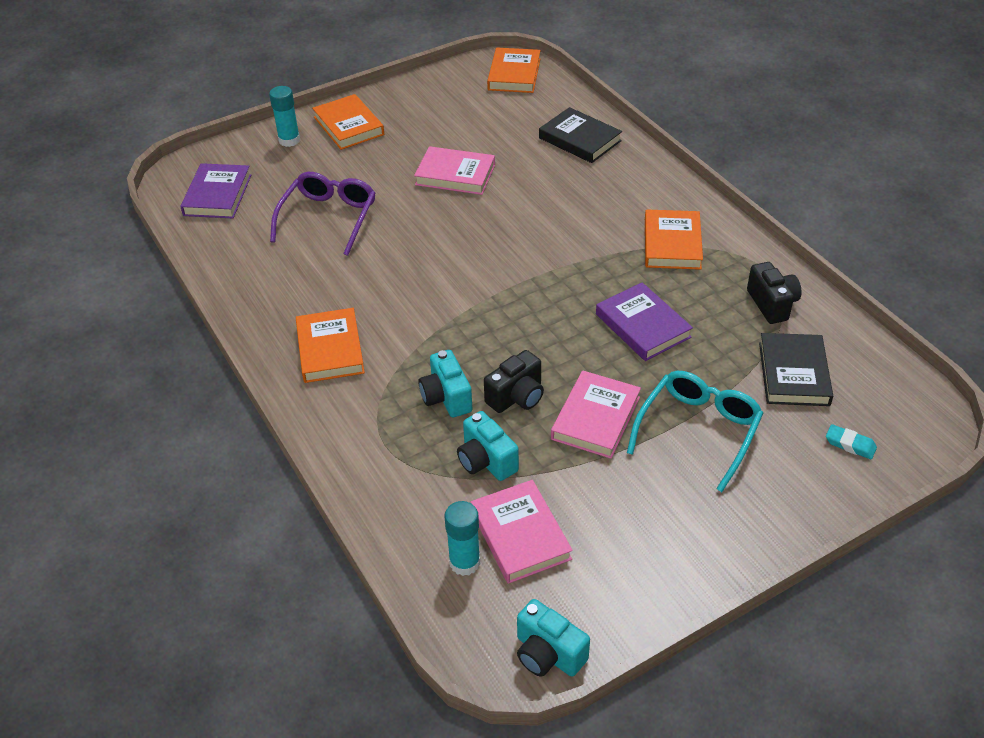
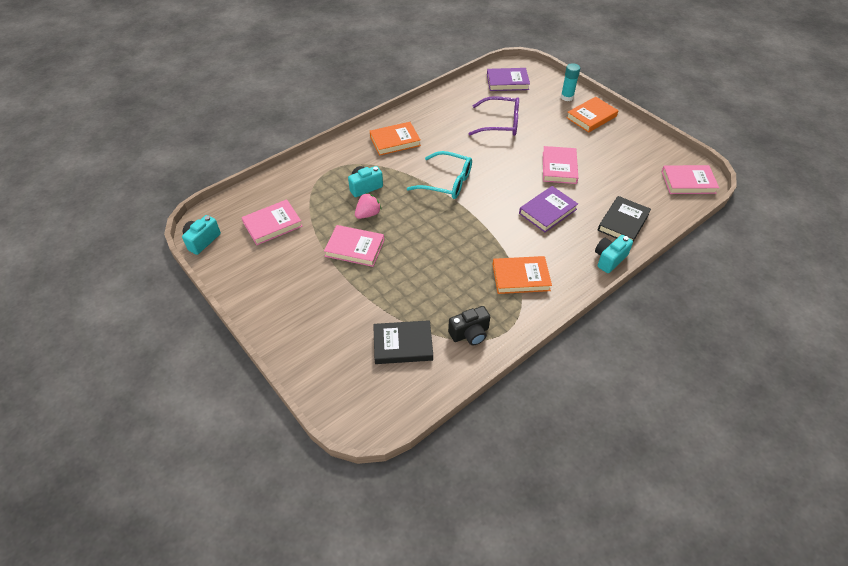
camera: 80 degrees right, 5 degrees up
(464, 562) = (256, 206): turquoise glue stick -> none
(486, 461) = (321, 207): turquoise camera -> turquoise camera (609, 259)
(514, 74) = (688, 182): orange book -> pink book
(517, 397) = (368, 214): black camera -> pink strawberry
(642, 326) = (435, 265): purple book -> purple book (547, 211)
(698, 430) = (348, 295): turquoise glasses -> turquoise glasses (447, 182)
(850, 444) = (341, 373): turquoise eraser -> none

